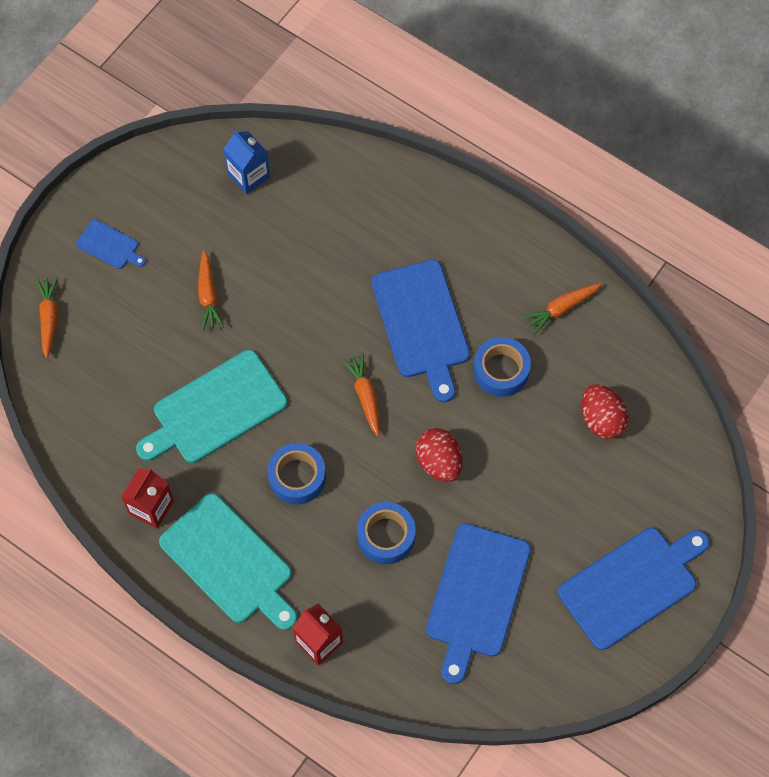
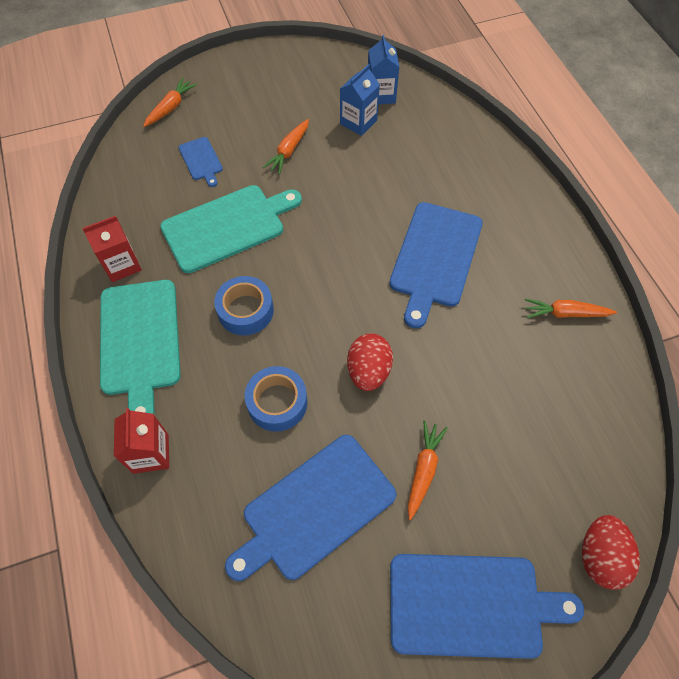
camera: 35 degrees right, 5 degrees down
(109, 245) = (249, 87): blue cutting board -> blue cutting board (201, 160)
(215, 410) = (227, 226): turquoise cutting board -> turquoise cutting board turned 150 degrees clockwise
(250, 221) = (358, 122): none -> blue carton
(365, 396) = (348, 283): orange carrot -> orange carrot (423, 470)
(501, 371) = (476, 331): blue tape -> none
(601, 419) = (542, 426): red egg -> red egg (600, 556)

